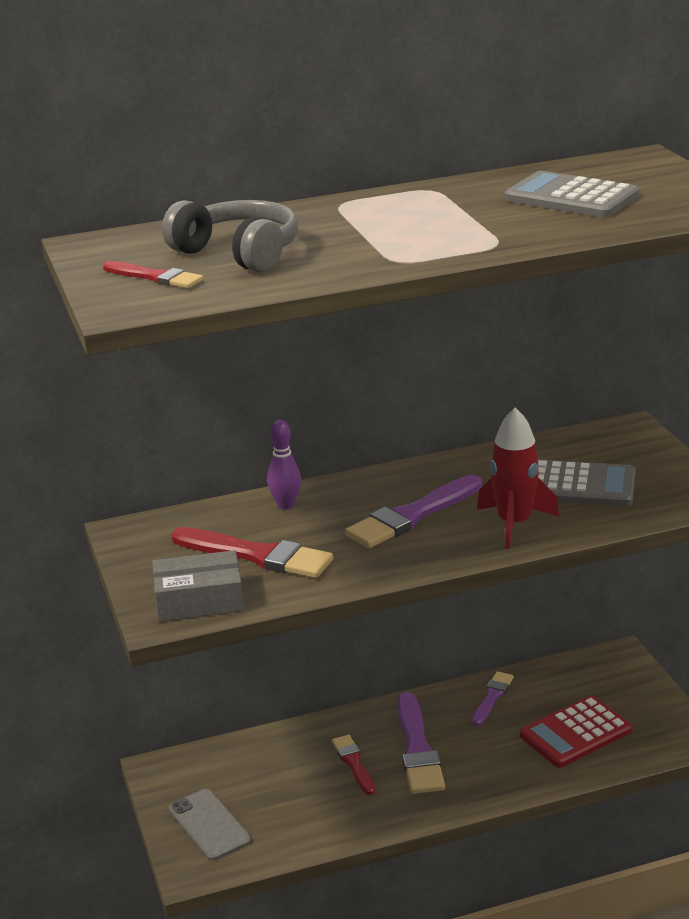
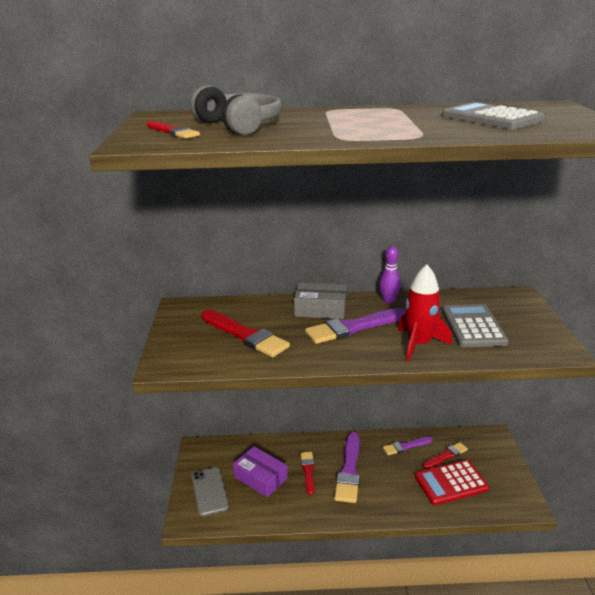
camera: 15 degrees right, 0 degrees up
(199, 600) = (193, 358): grey box -> grey box (320, 309)
(282, 789) = (260, 478): none -> purple box
(286, 505) = (280, 307): purple bowling pin -> purple bowling pin (388, 300)
(492, 697) = (405, 446): purple brush -> purple brush turned 150 degrees counterclockwise
(557, 697) = (446, 455): none -> red brush
(580, 485) = (473, 326): grey calculator -> grey calculator turned 120 degrees counterclockwise

